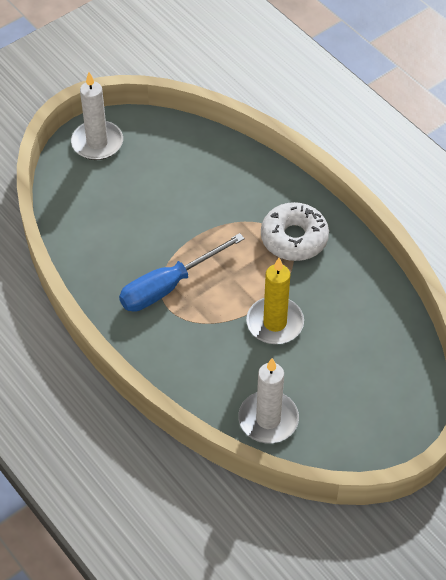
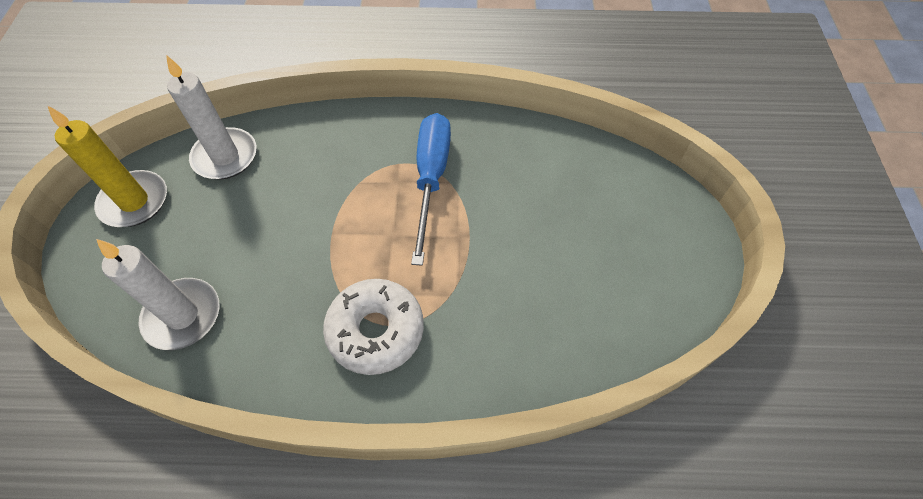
camera: 130 degrees right, 5 degrees up
(97, 143) = (680, 239): white candle -> white candle (183, 316)
(275, 323) = (301, 231): yellow candle -> yellow candle (134, 202)

